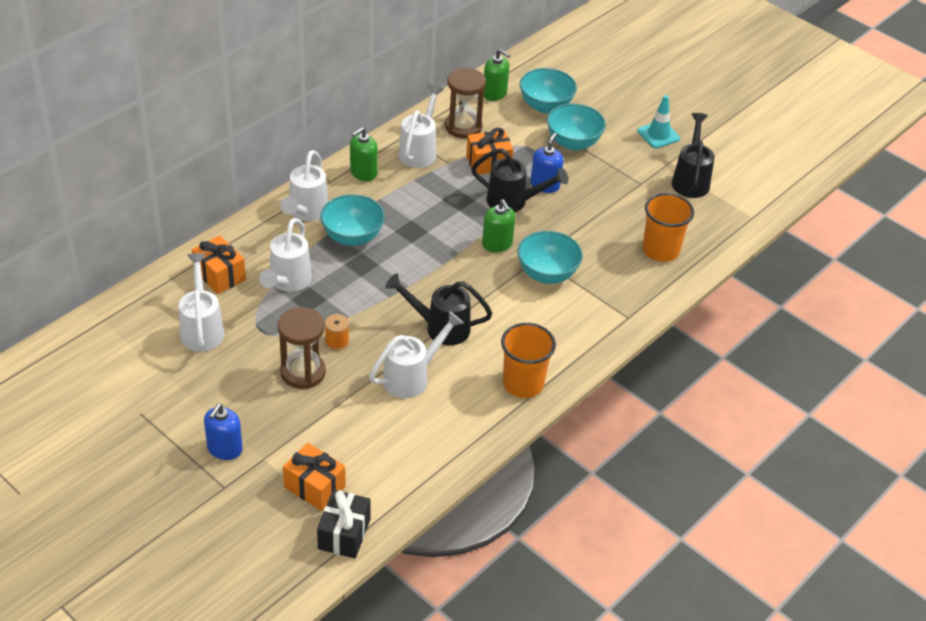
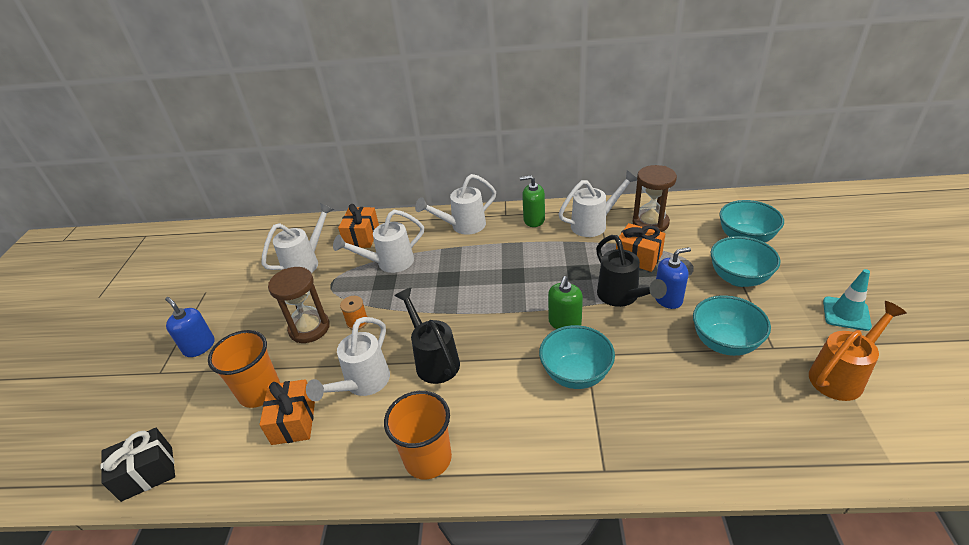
camera: 55 degrees right, 5 degrees down
(224, 449) = (199, 346): blue soap dispenser -> blue soap dispenser turned 60 degrees clockwise
(314, 487) = (191, 418): orange gift -> orange gift (294, 421)
(352, 237) = (468, 257): turquoise bowl -> turquoise bowl (724, 343)
(412, 377) = (362, 384): white watering can -> white watering can turned 105 degrees clockwise
(494, 93) = (708, 211): green soap dispenser -> none
(660, 250) = (722, 426): orange cup -> orange cup (260, 392)
(690, 180) = (841, 375): black watering can -> orange watering can

